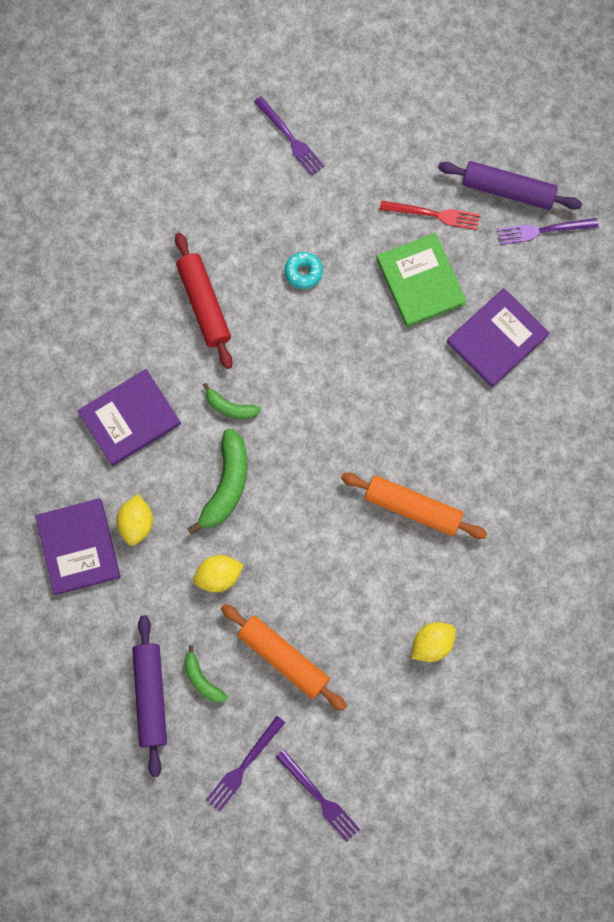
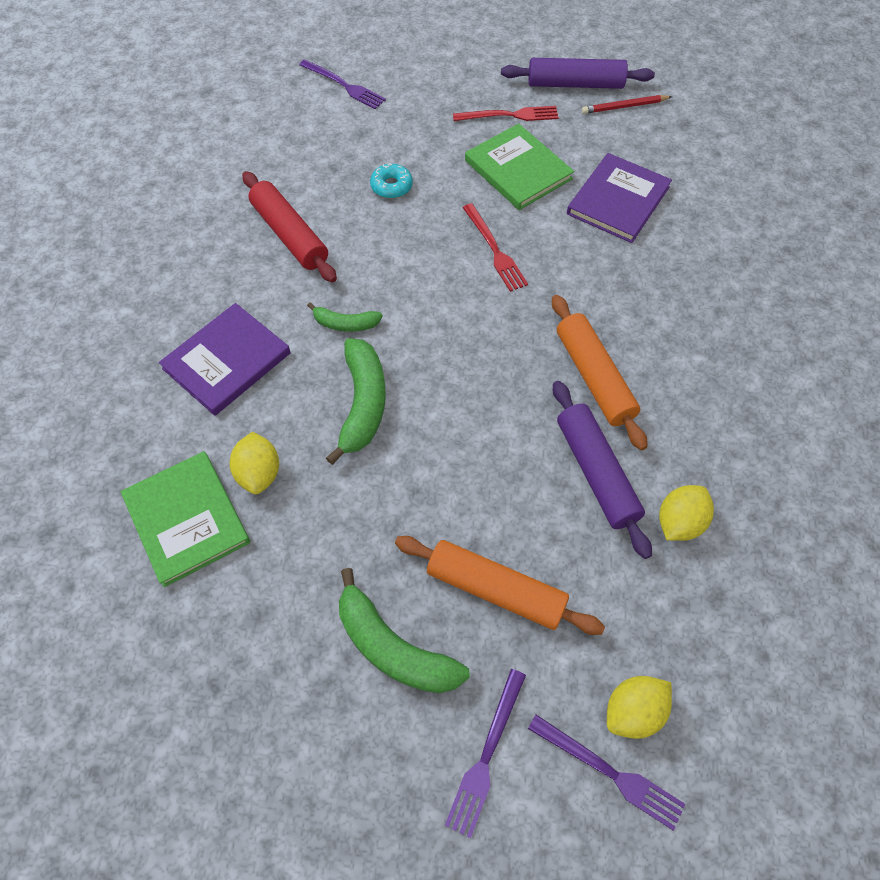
camera: 15 degrees left, 15 degrees down
(78, 547) = (187, 519): purple book -> green book
(150, 696) = (325, 690): purple rolling pin -> purple rolling pin (596, 472)
(202, 680) = (393, 647): green banana -> green banana, size x1.76
(218, 576) = (381, 509): yellow lemon -> yellow lemon (633, 711)
(372, 363) = (494, 249): none -> red fork
(412, 508) = (593, 377): orange rolling pin -> orange rolling pin turned 60 degrees clockwise
(544, 230) = (624, 107): purple fork -> red pencil

